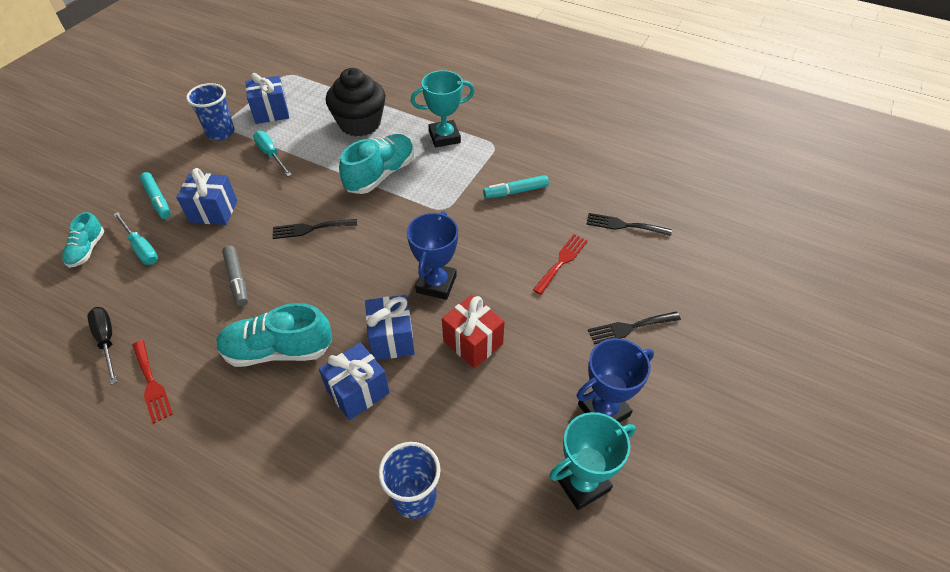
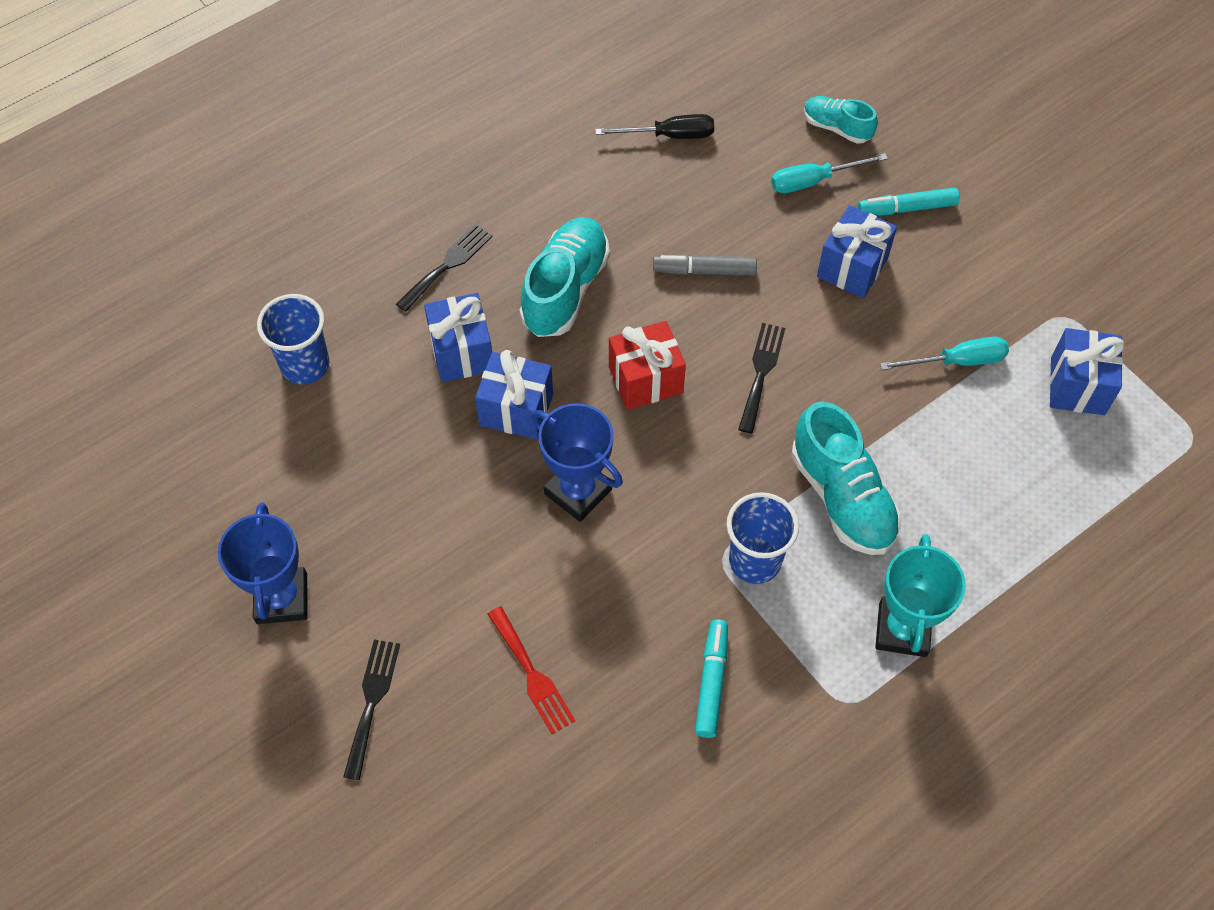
camera: 115 degrees right, 10 degrees up
(151, 384) = (584, 168): red fork -> none
(220, 133) = (1043, 306): blue cup -> blue cup (755, 561)
(360, 123) = (994, 509): black cupcake -> none
(473, 342) = (459, 497): red gift -> red gift (645, 380)
(582, 483) = (217, 528): turquoise trophy -> none
(624, 225) = (556, 812): black fork -> black fork (447, 265)

